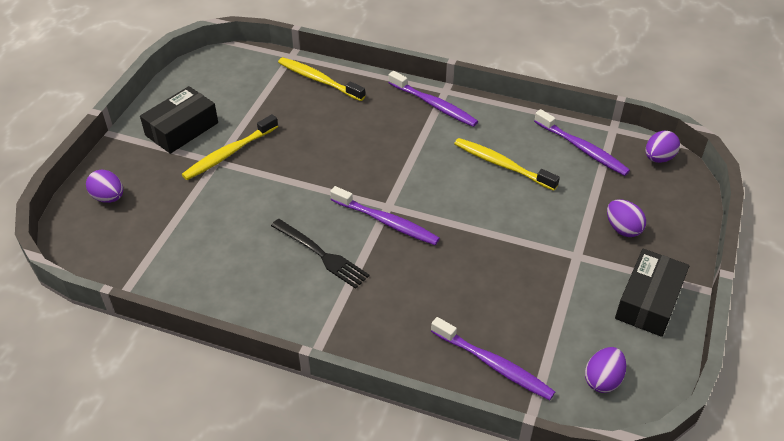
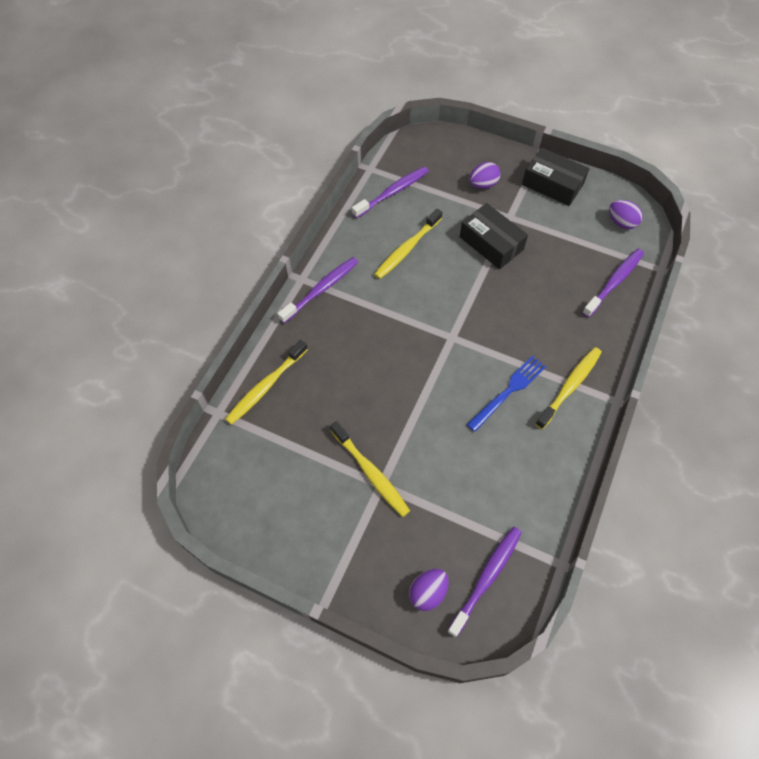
camera: 85 degrees left, 15 degrees up
(182, 129) = (326, 523): black box -> black box (491, 243)
(322, 255) = (509, 390): black fork -> blue fork
(330, 311) = (570, 386): none -> yellow toothbrush
(386, 222) = (471, 339): purple toothbrush -> purple toothbrush (486, 578)
(658, 158) = (408, 148): purple egg -> none

